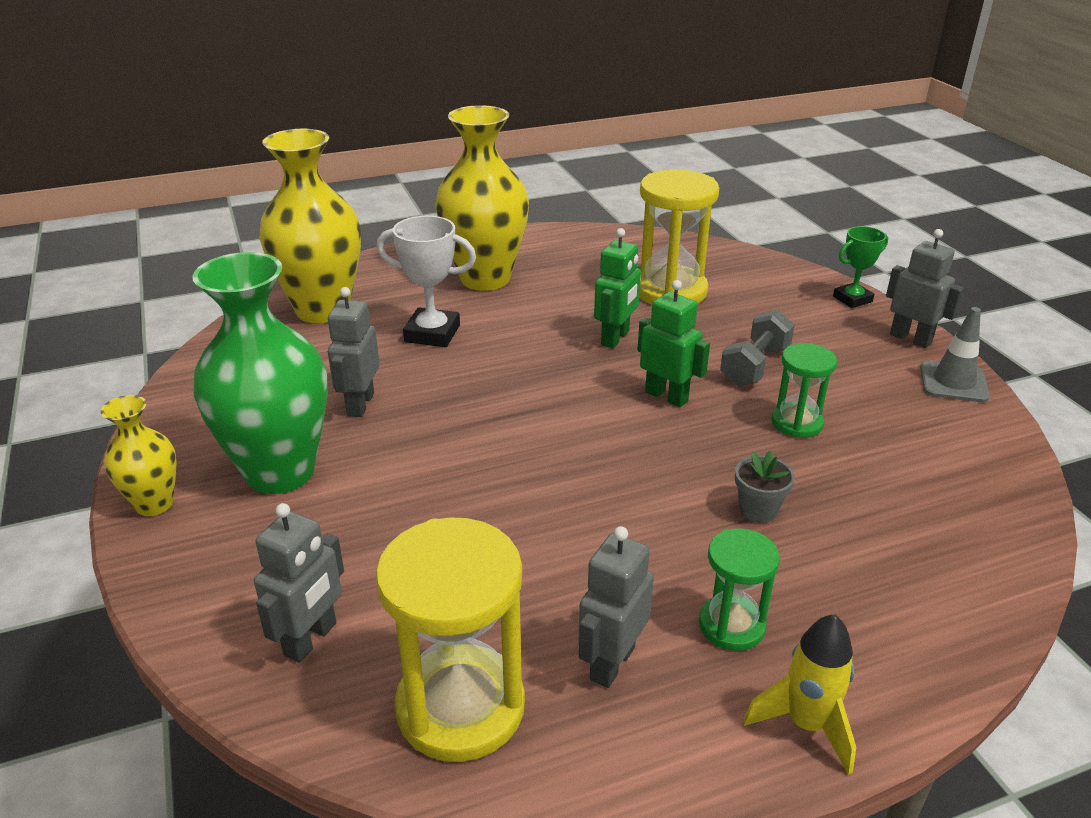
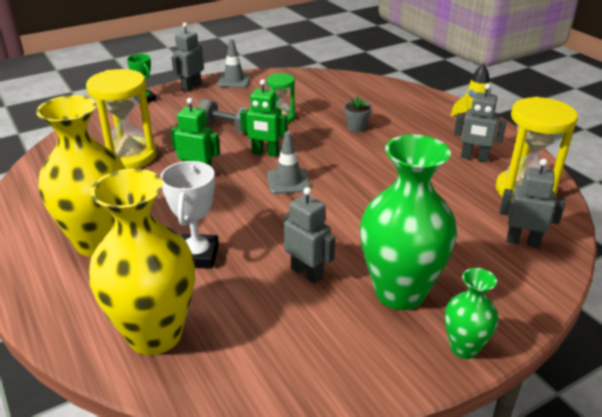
camera: 100 degrees left, 0 degrees up
(154, 504) = (464, 348): yellow vase -> green vase
(360, 404) = (307, 273): grey robot -> grey robot turned 135 degrees counterclockwise
(576, 410) = (288, 181): none -> grey traffic cone
(666, 396) = (265, 153): green robot -> green robot turned 105 degrees counterclockwise
(731, 625) = (434, 133): green hourglass -> none

